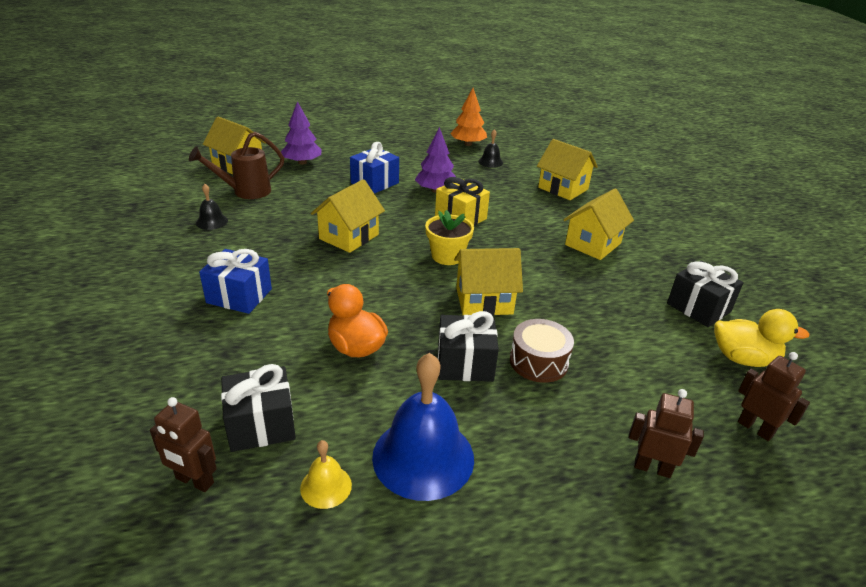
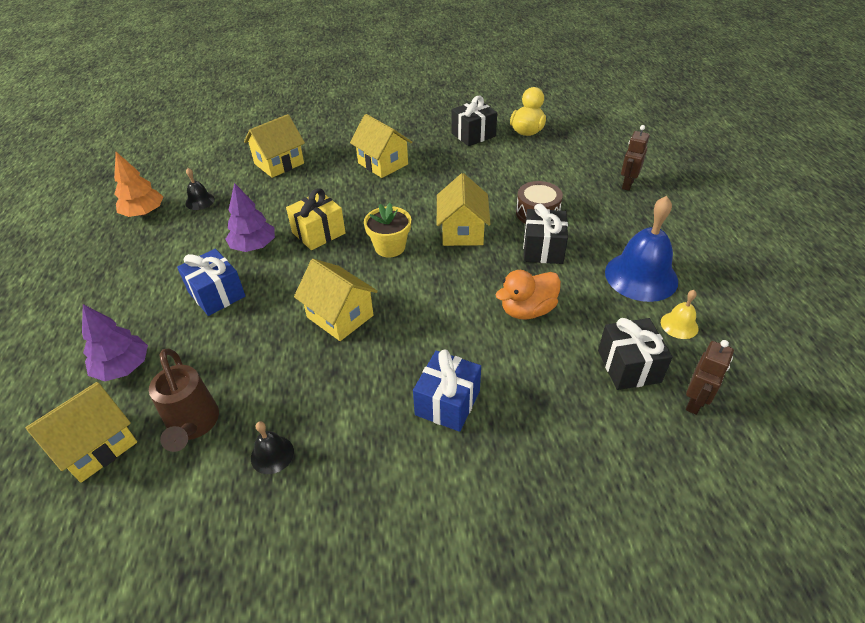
camera: 80 degrees left, 10 degrees up
(755, 428) = (588, 143): brown robot -> none

